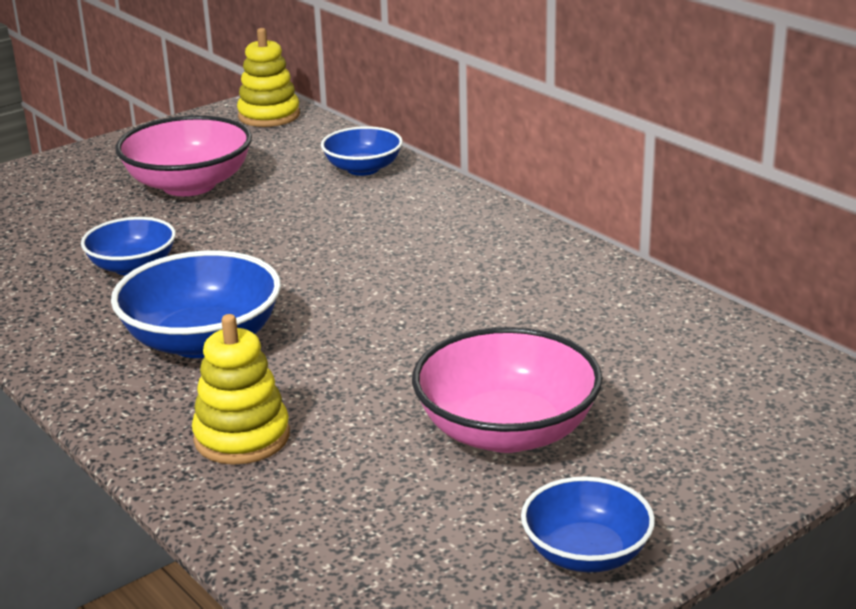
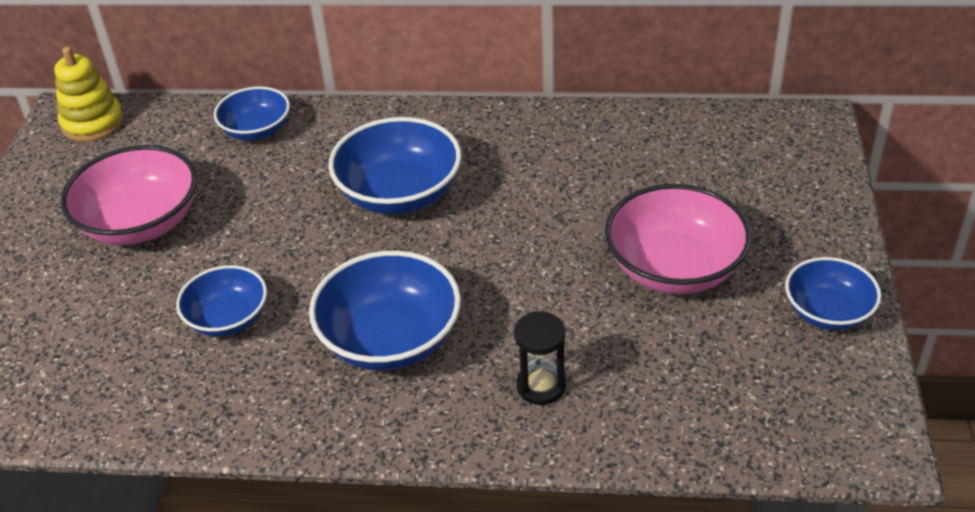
camera: 45 degrees left, 15 degrees up
(242, 437) = (541, 386): yellow stacking toy -> black hourglass
(386, 257) = (399, 193): none -> blue bowl

